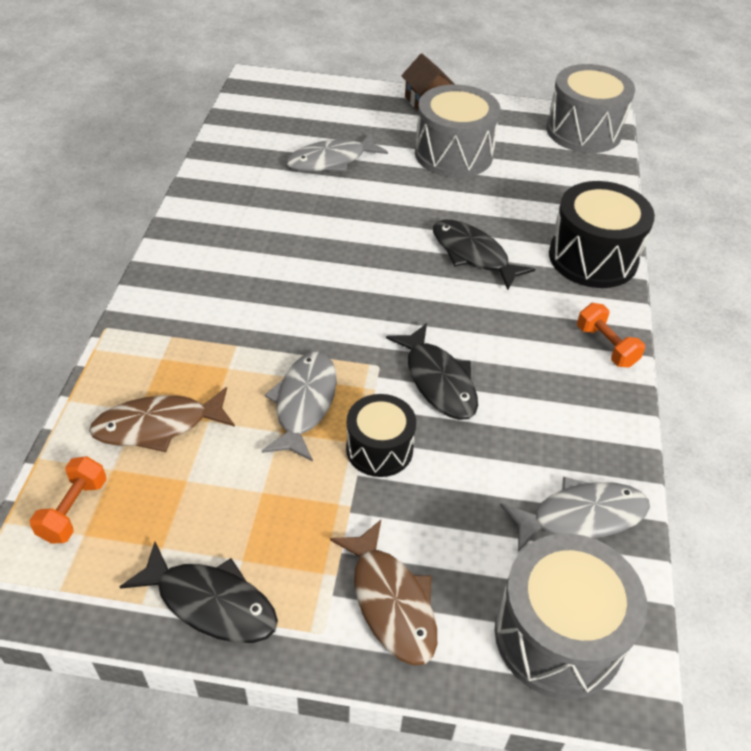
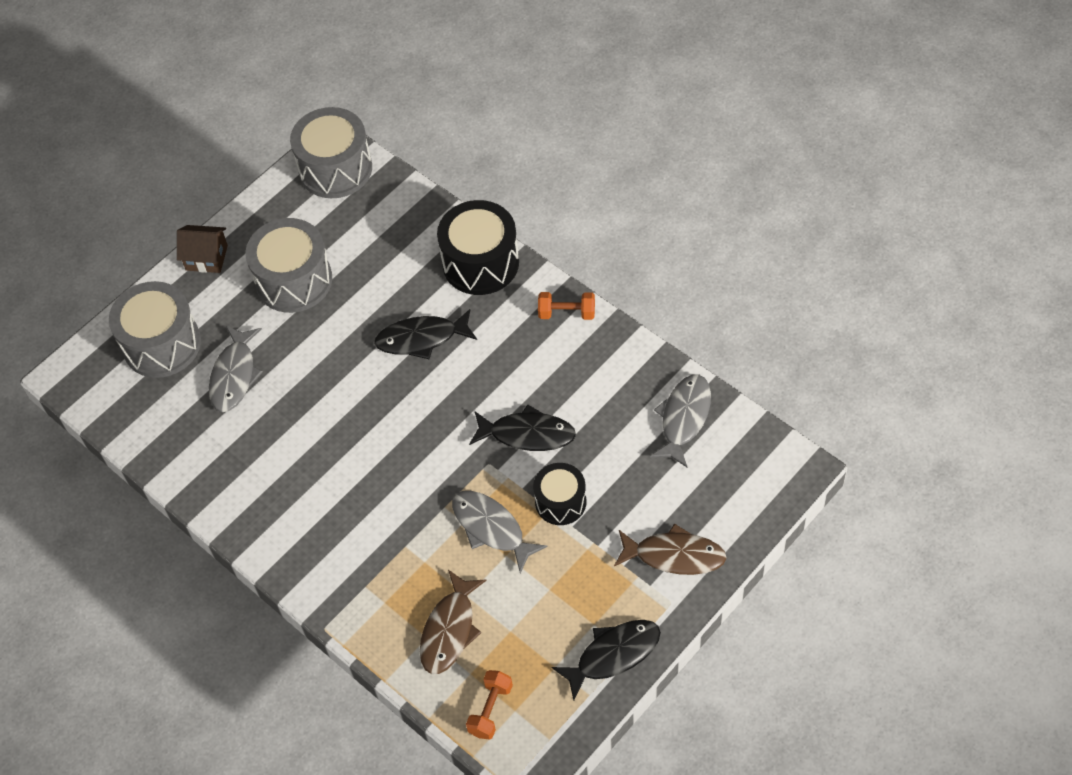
camera: 50 degrees left, 10 degrees up
(73, 510) = (490, 710): orange dumbbell -> orange dumbbell turned 60 degrees clockwise
(558, 635) = (748, 480): grey drum -> grey drum (162, 344)

